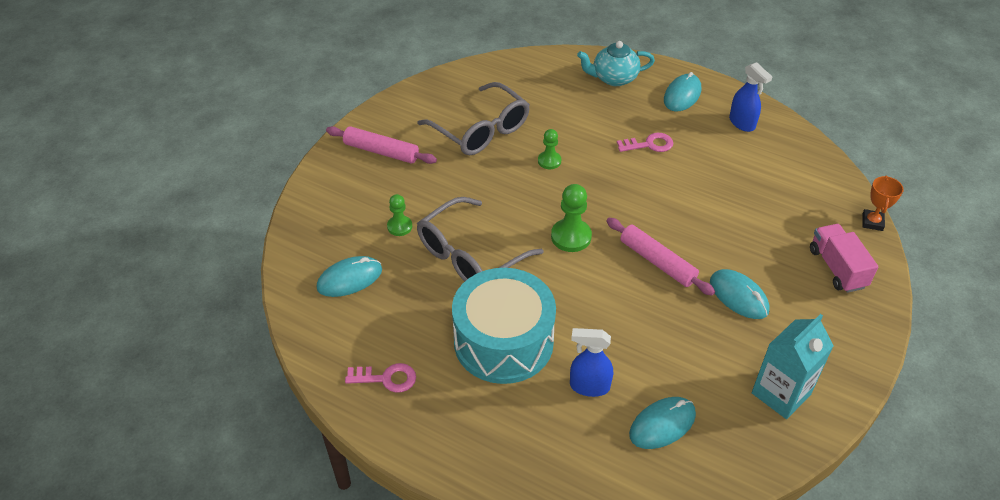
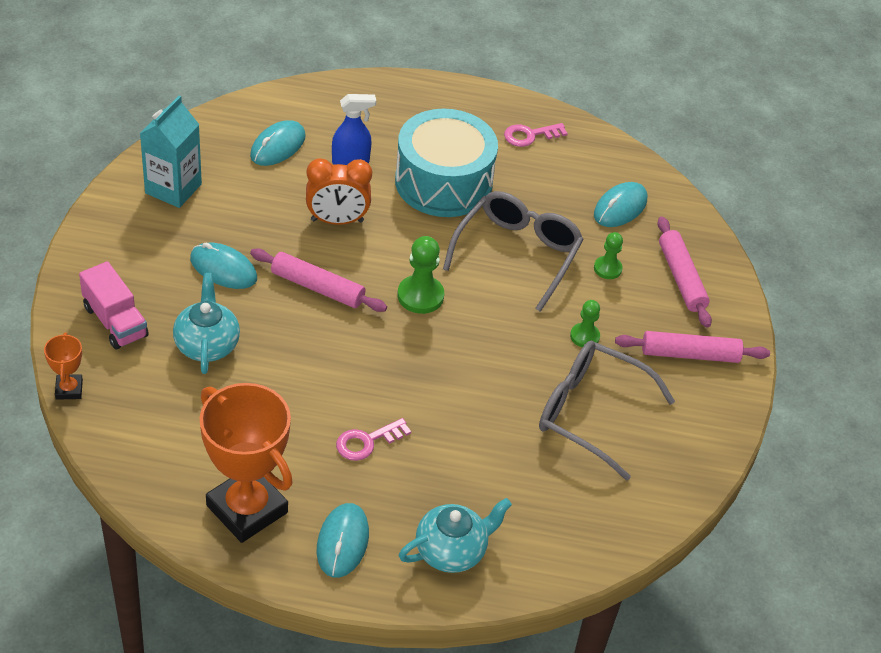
camera: 155 degrees right, 0 degrees up
(343, 206) = (681, 278): none -> pink rolling pin
(549, 161) = (484, 387): green pawn -> green pawn (584, 336)
(622, 322) = (337, 221): none -> orange clock
(742, 123) = (247, 509): blue spray bottle -> orange trophy
(759, 234) = (207, 345): none -> turquoise teapot

